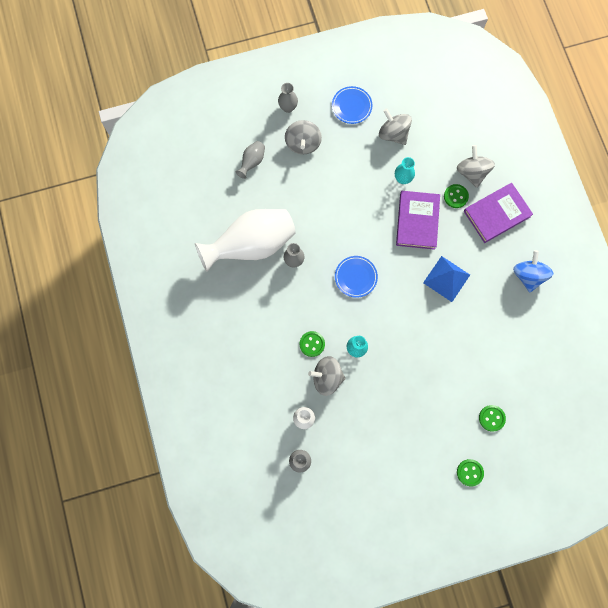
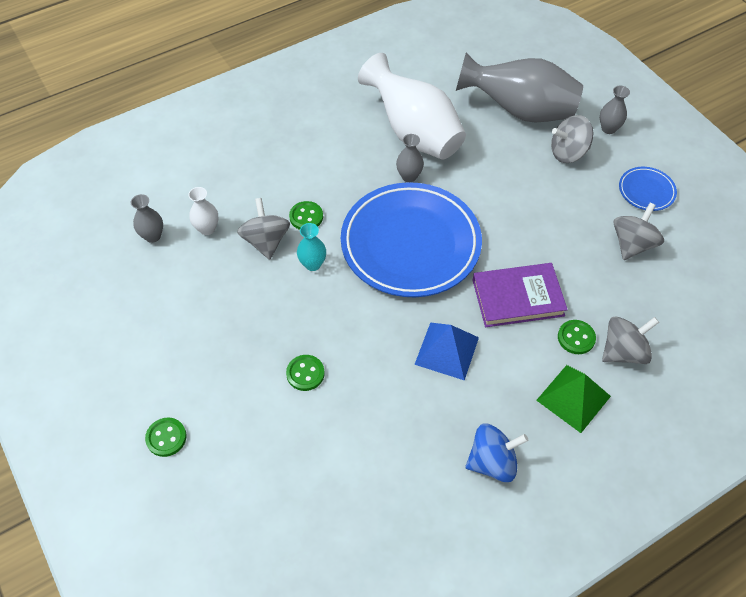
camera: 75 degrees right, 20 degrees down
(252, 162) = (519, 111): grey vase -> grey vase, size x2.37
(355, 277) = (410, 244): blue plate -> blue plate, size x2.36
(402, 179) = (572, 268): turquoise vase -> none
(491, 418) = (253, 452): green button -> green button (305, 373)
(496, 214) = (573, 398): purple book -> green pyramid

